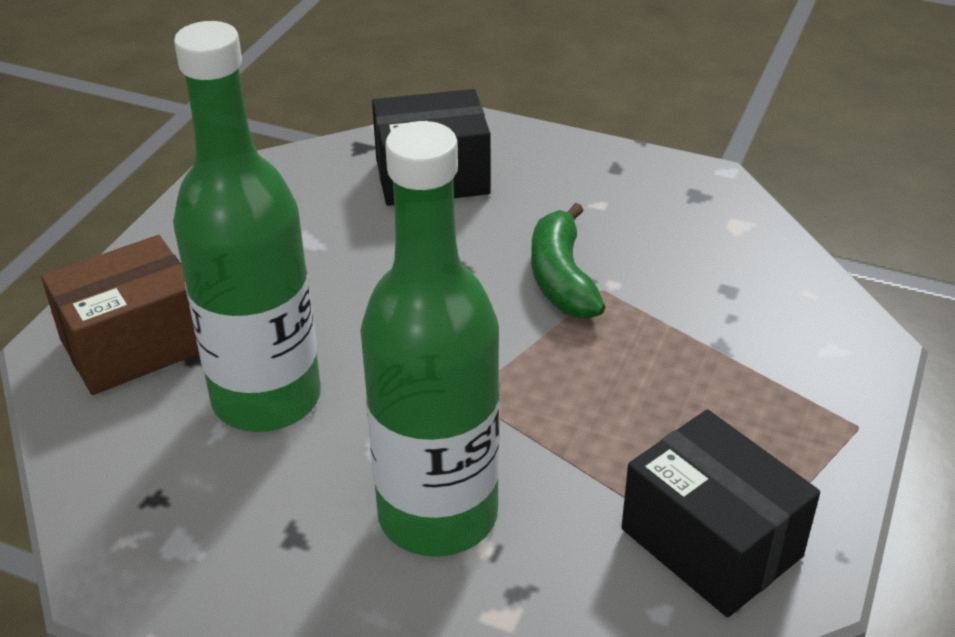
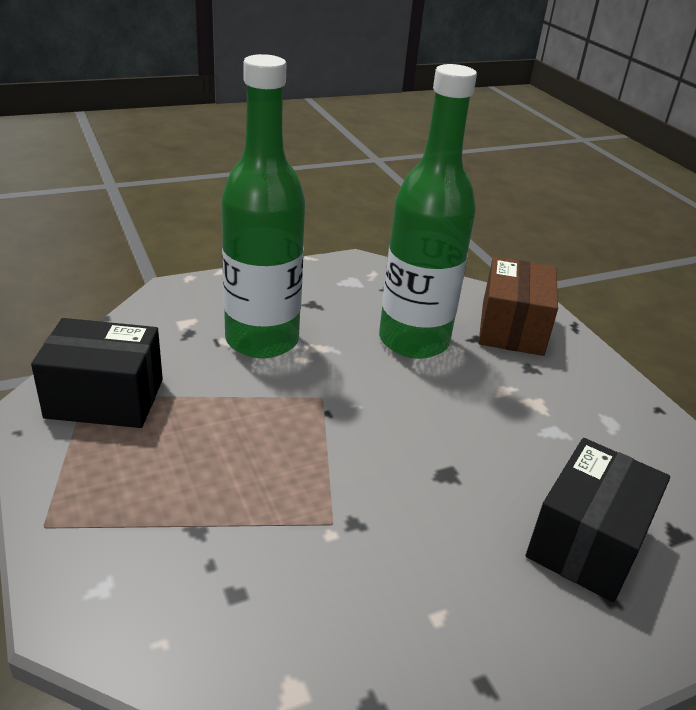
camera: 130 degrees right, 5 degrees down
(561, 278) = (371, 512): green banana -> none

